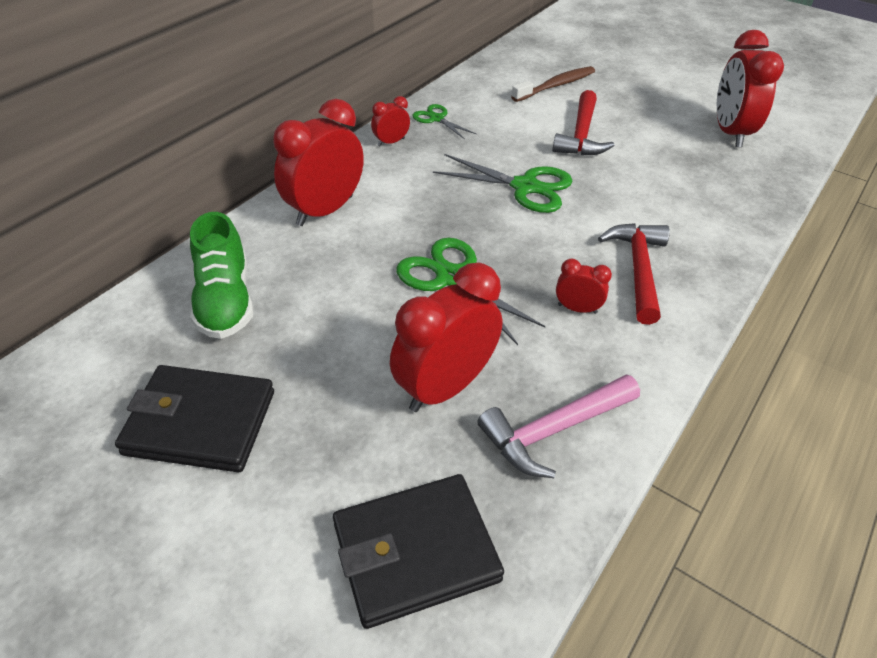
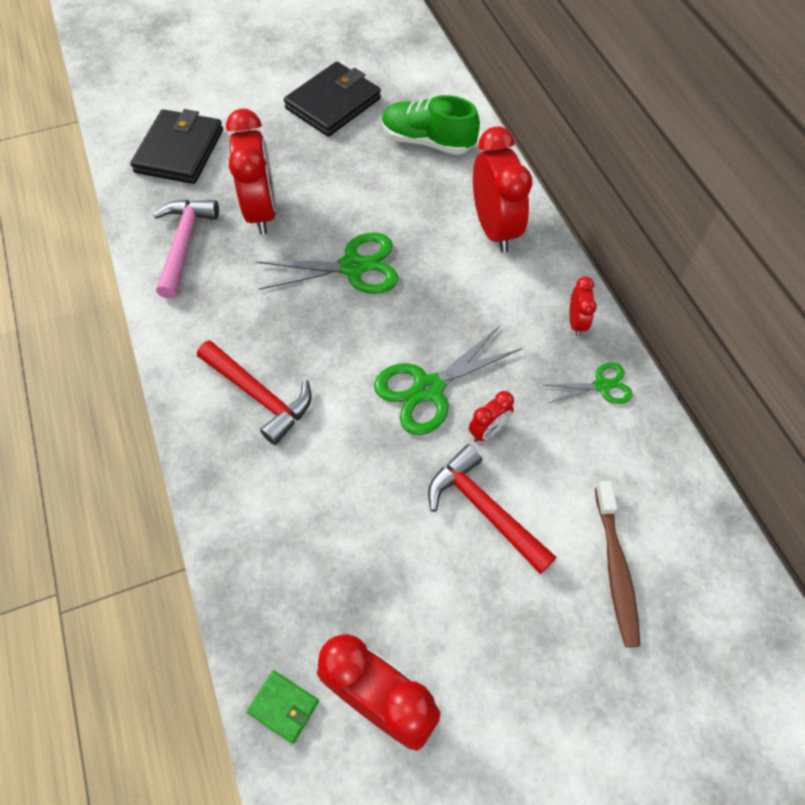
camera: 125 degrees right, 15 degrees up
(577, 309) = (258, 323): red clock -> red clock (488, 431)
(784, 161) = (283, 706): none -> green wallet

